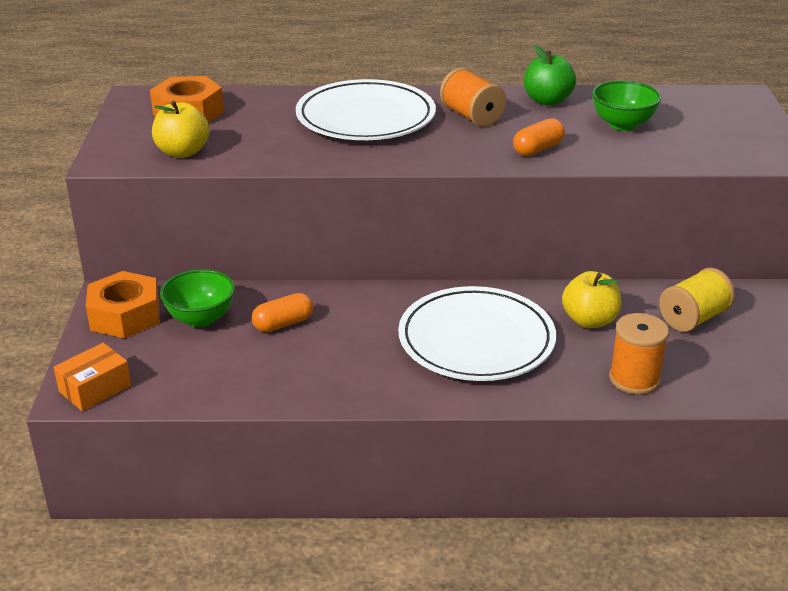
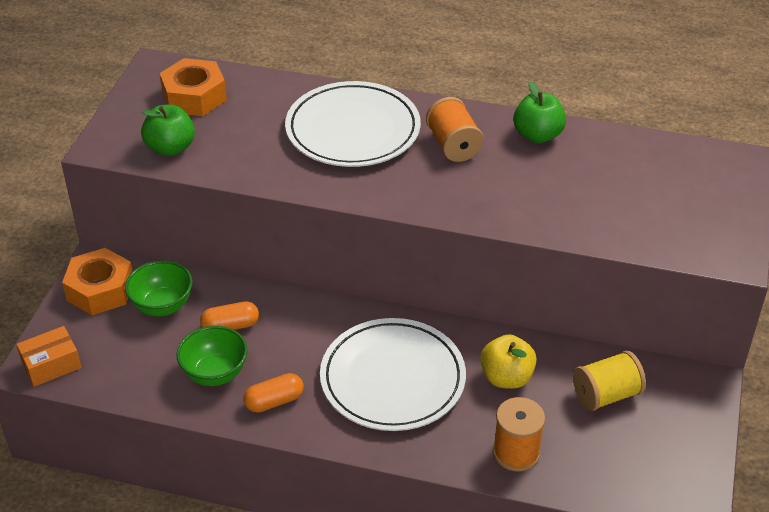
camera: 15 degrees right, 10 degrees up
(182, 152) = (170, 148): yellow apple -> green apple
(538, 149) = (495, 201): orange capsule -> orange capsule (274, 401)
(622, 124) = (595, 181): green bowl -> green bowl (215, 373)

